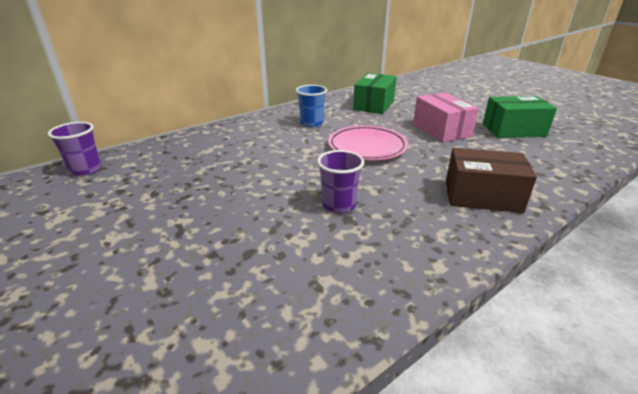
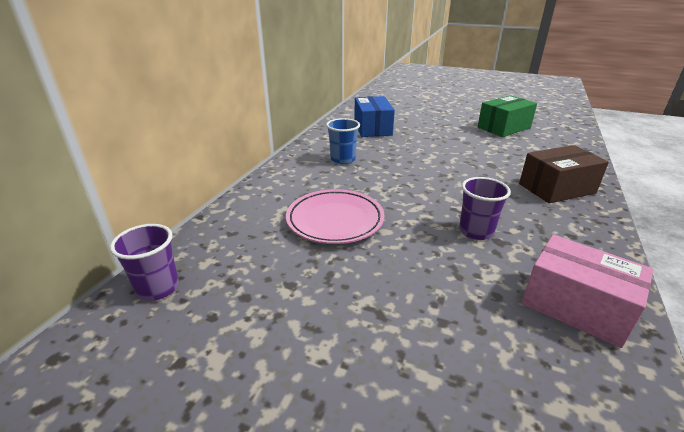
camera: 30 degrees left, 0 degrees up
(367, 147) = (423, 170): pink plate -> pink plate (335, 220)
(374, 105) = (372, 128): green box -> blue box
(441, 130) = (456, 139): pink box -> pink box (575, 306)

